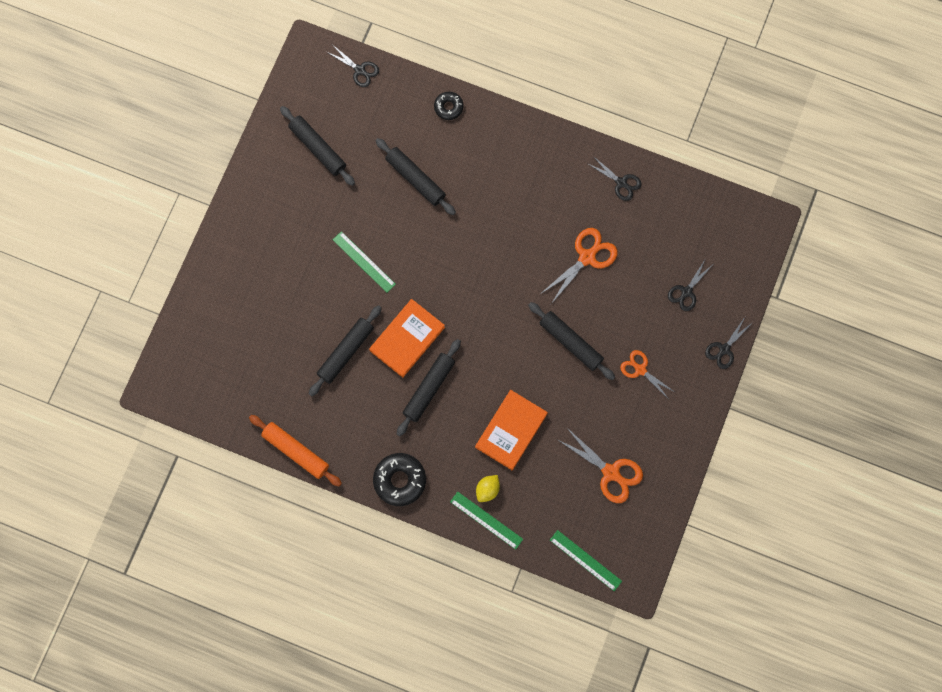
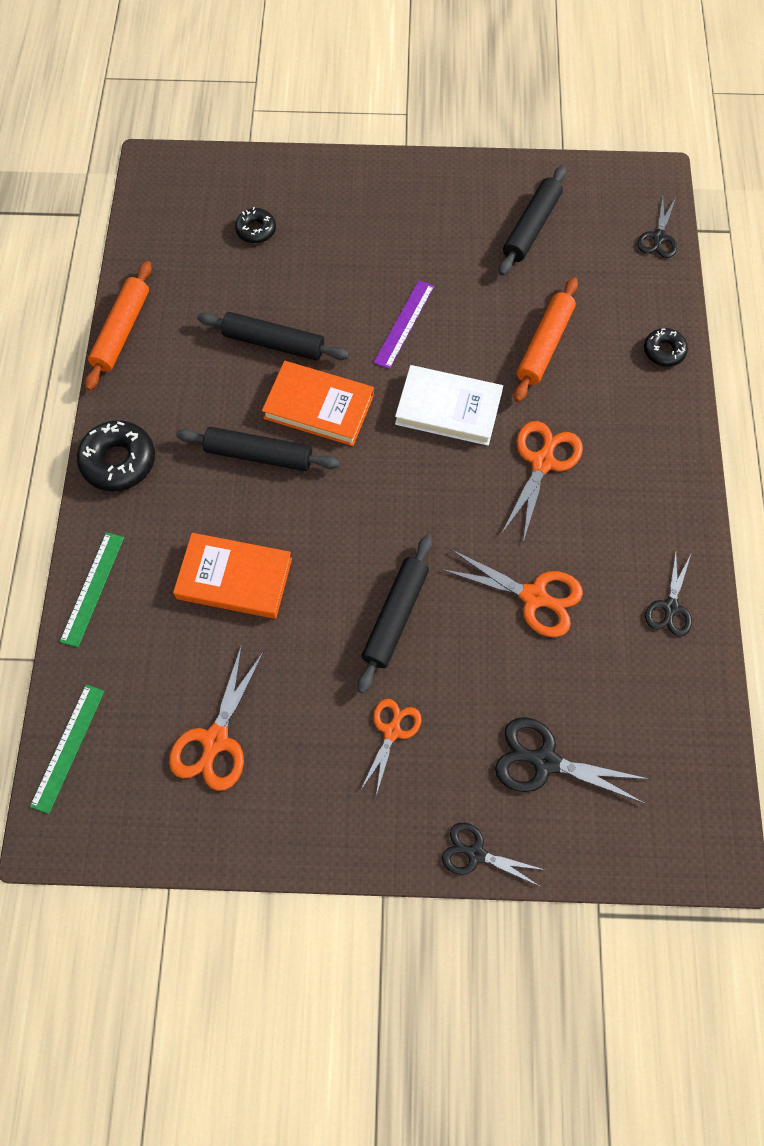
camera: 70 degrees right, 10 degrees down
(245, 334) = (256, 230): none -> black donut
(364, 262) = (404, 324): green ruler -> purple ruler
(415, 179) = (544, 345): black rolling pin -> orange rolling pin
(440, 258) = (448, 409): none -> white book
(487, 489) = (138, 575): yellow lemon -> none
(499, 215) = (542, 461): none -> orange scissors
(686, 292) = (543, 761): black scissors -> black scissors, size x1.53

